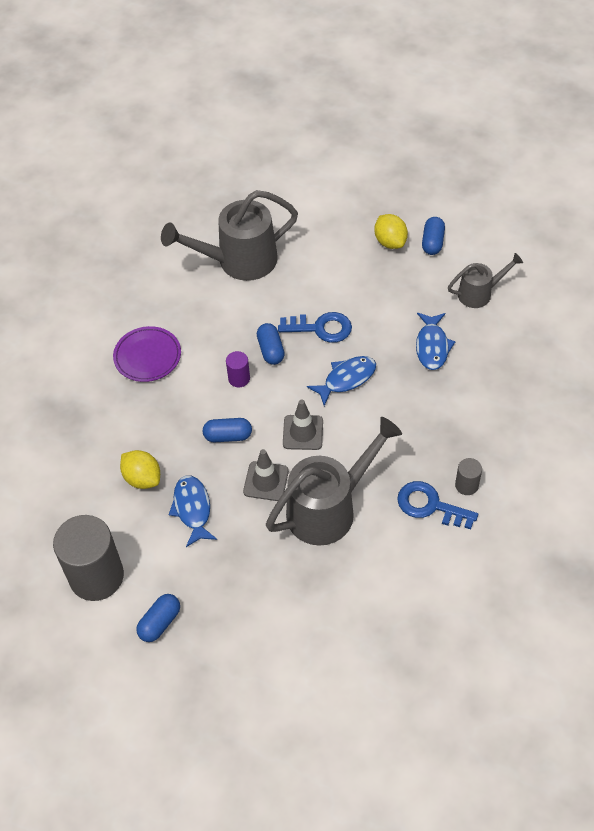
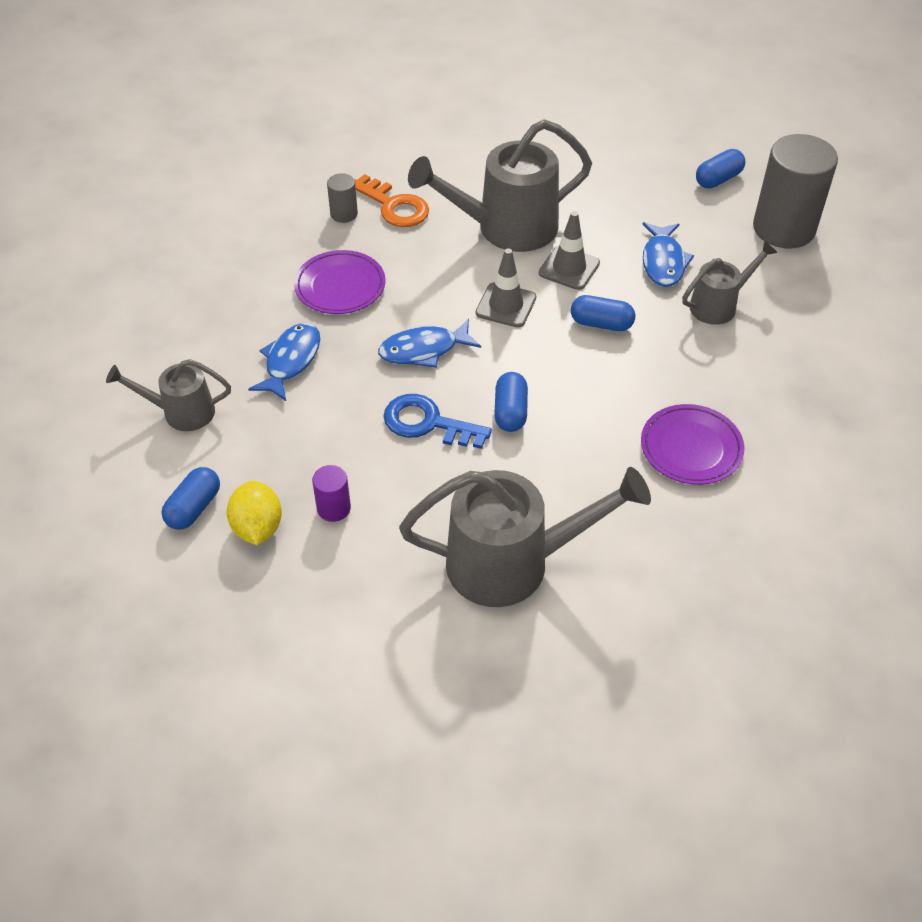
camera: 165 degrees left, 5 degrees down
(142, 478) = (719, 305): yellow lemon -> grey watering can
(239, 378) = (567, 386): purple cylinder -> purple cylinder (333, 508)
(430, 505) = (394, 206): blue key -> orange key
(431, 414) = (340, 286): none -> purple plate

